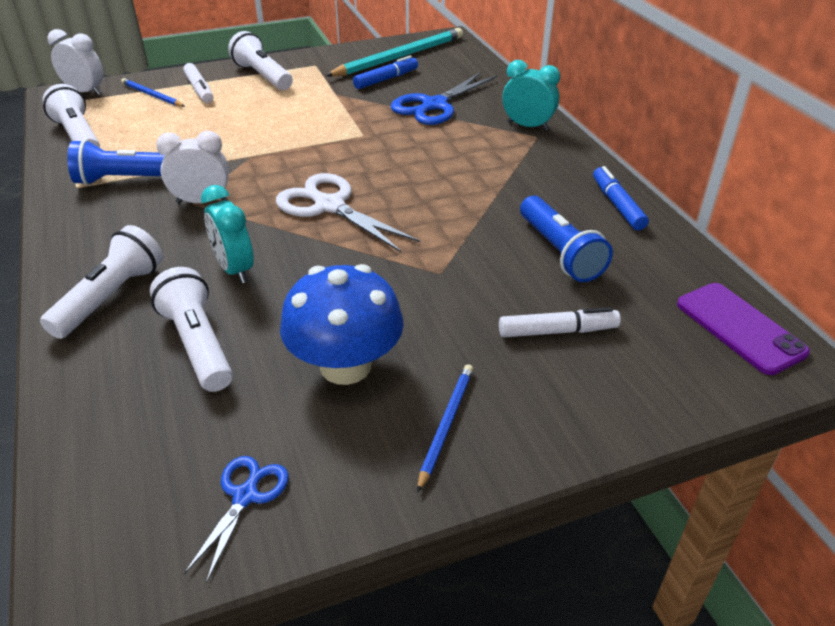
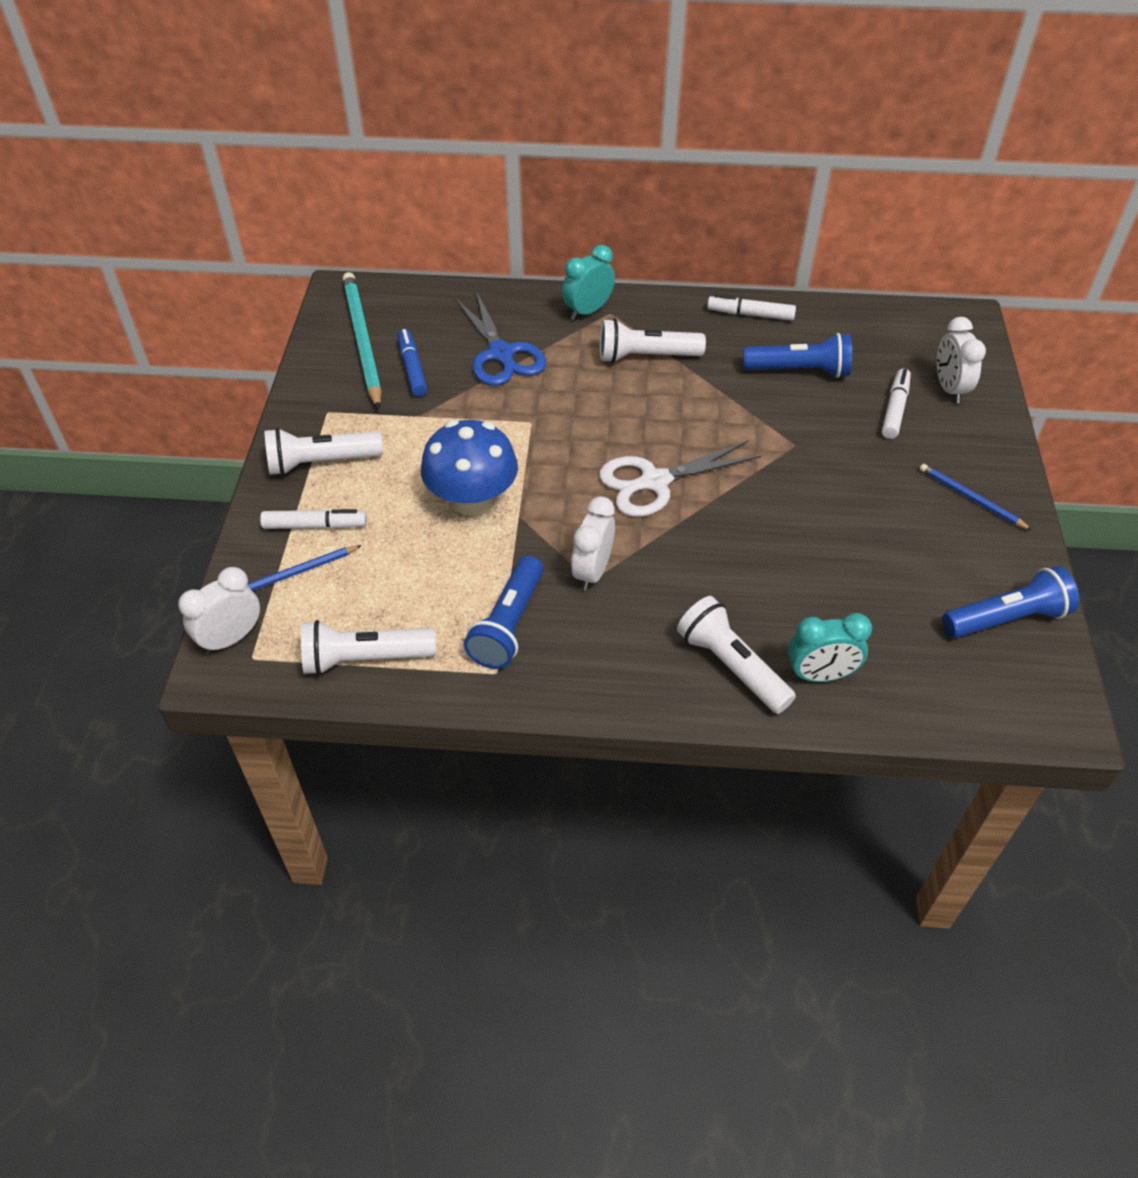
camera: 65 degrees left, 10 degrees up
(198, 344) = (827, 615): white flashlight -> white flashlight (646, 356)
(234, 269) = (728, 570): turquoise clock -> turquoise clock (820, 675)
(246, 495) = (1006, 618): blue scissors -> blue flashlight
(345, 366) = (890, 532): blue mushroom -> blue mushroom (472, 500)
(617, 205) = (750, 314): blue marker -> white marker
(638, 369) = (949, 388): none -> white clock
(739, 328) = (926, 326): purple phone -> none

